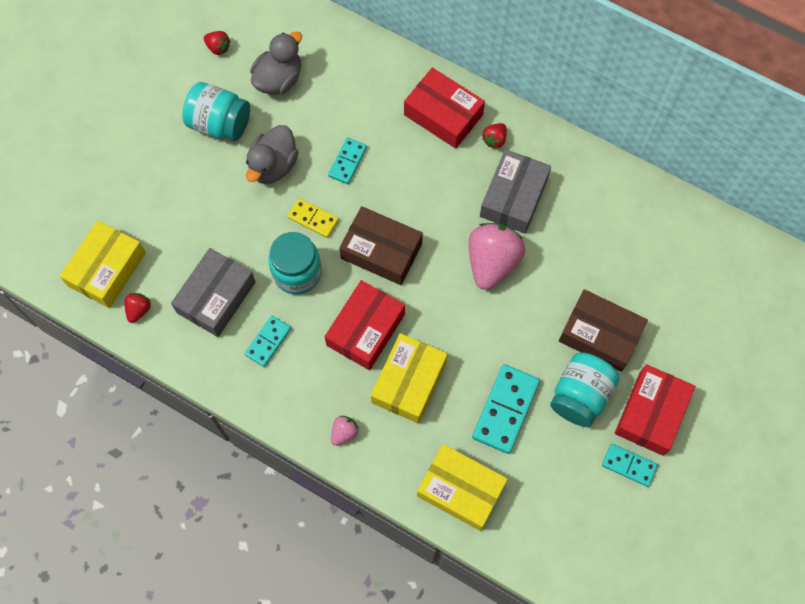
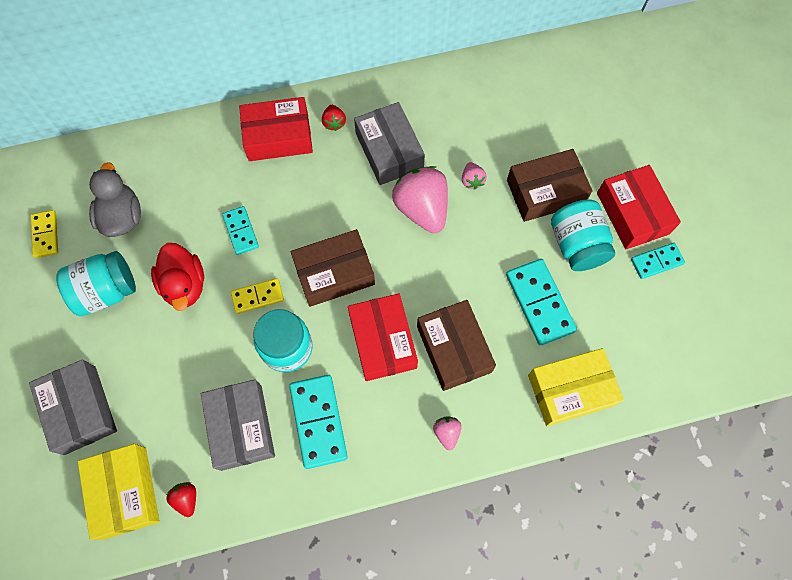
camera: 45 degrees left, 0 degrees up
(130, 189) = (80, 410): none -> grey box
(218, 48) = (46, 235): red strawberry -> yellow domino
(268, 341) = (318, 421): turquoise domino -> turquoise domino, size x1.66
(273, 166) = (184, 285): grey duck -> red duck
(409, 382) = (454, 349): yellow box -> brown box
(552, 275) = (472, 180): none -> pink strawberry

